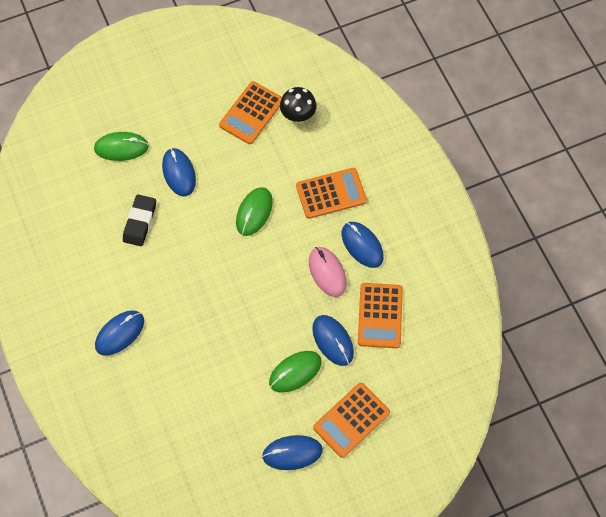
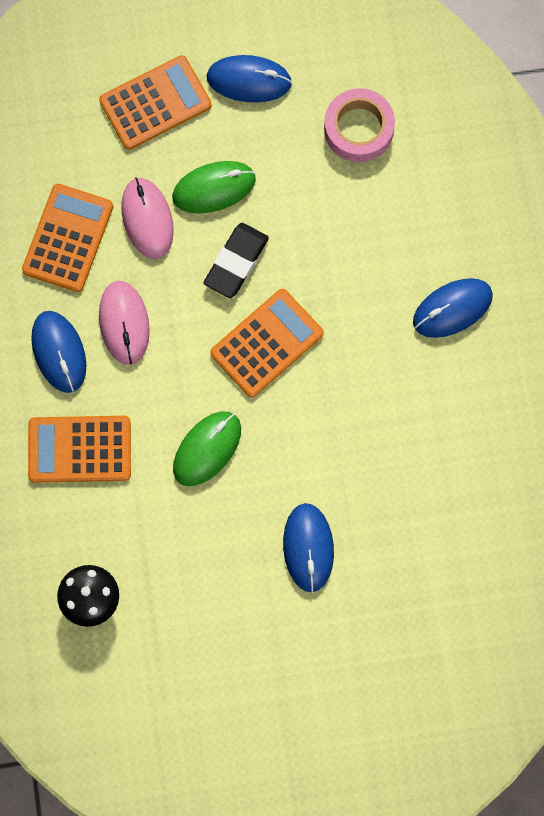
camera: 165 degrees left, 10 degrees up
(121, 148) = (391, 618): green mouse -> none
(140, 222) = (387, 479): black eraser -> black eraser (236, 262)
(208, 438) = (358, 129): none -> pink tape
(251, 113) = (165, 626): orange calculator -> orange calculator (267, 343)
(333, 341) = (147, 219): blue mouse -> pink mouse

